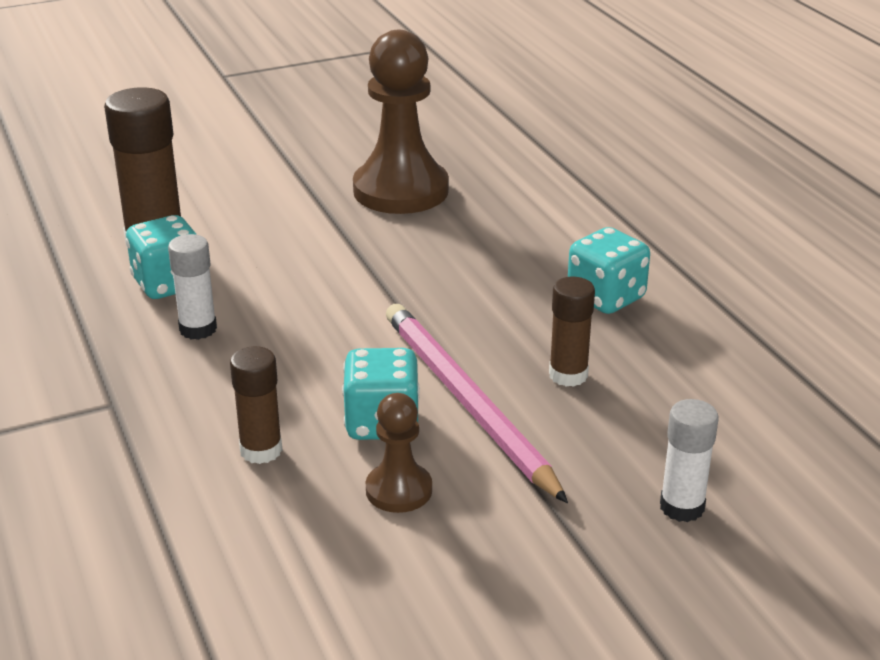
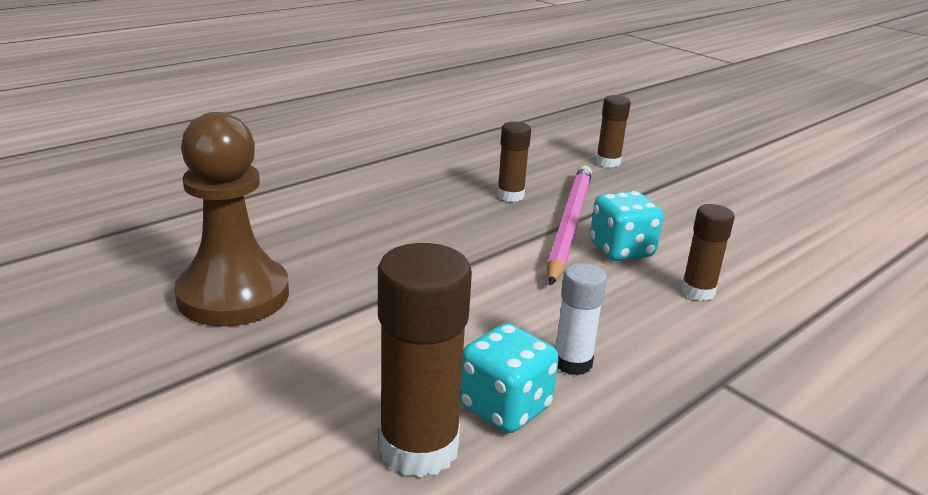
camera: 110 degrees left, 5 degrees down
(399, 490) = (680, 236): brown pawn -> none
(466, 402) = (569, 224): pink pencil -> pink pencil turned 150 degrees clockwise
(606, 298) = (402, 189): turquoise dice -> none
(682, 507) = (608, 162): white glue stick -> brown glue stick

